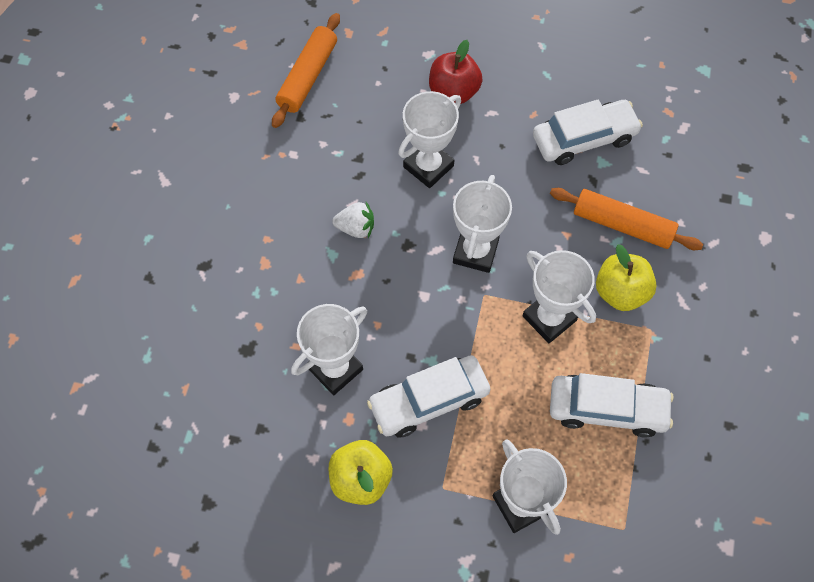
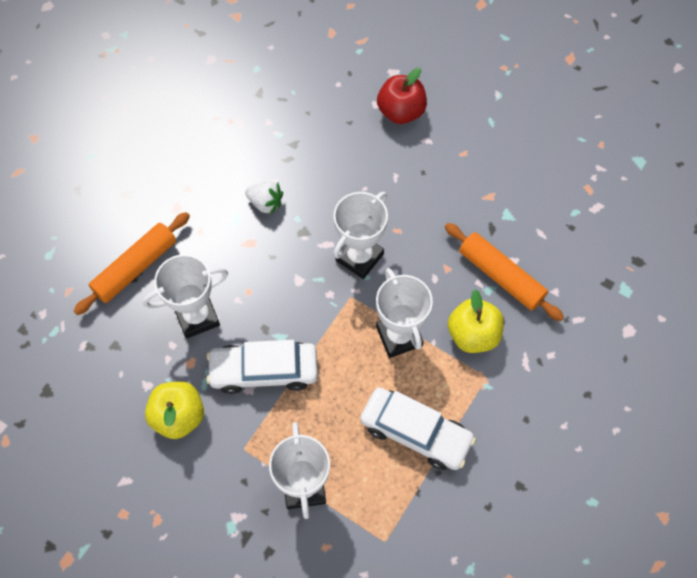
camera: 20 degrees right, 0 degrees up
(308, 76) = (280, 60): orange rolling pin -> orange rolling pin (135, 268)
(428, 166) = (350, 170): white trophy -> none
(584, 139) = (500, 189): white car -> none

